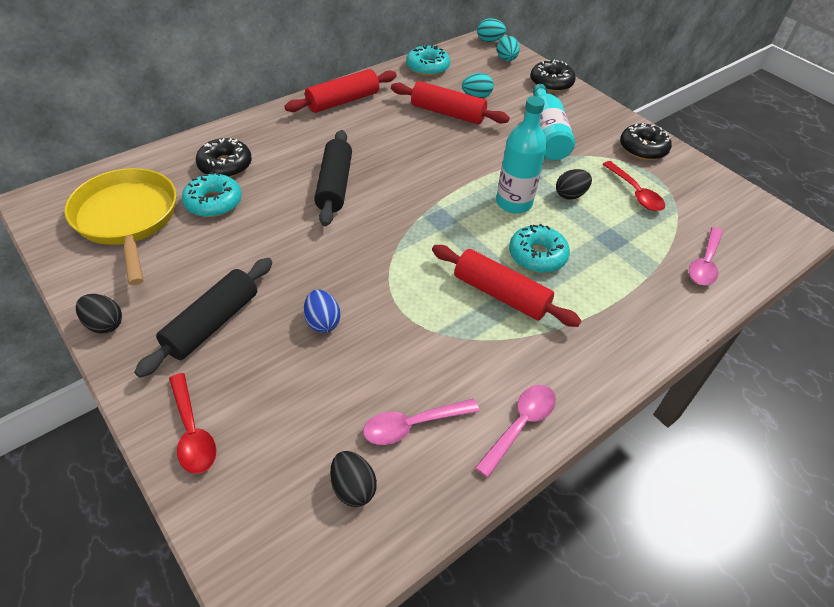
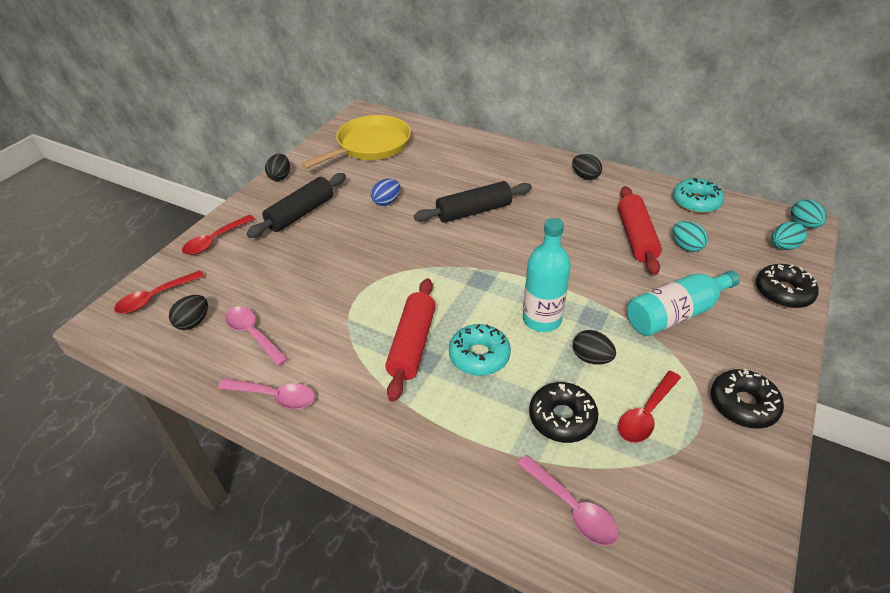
camera: 70 degrees right, 5 degrees down
(212, 323) = (301, 213): black rolling pin -> black rolling pin turned 60 degrees counterclockwise
(213, 202) = (410, 169): turquoise donut -> none
(225, 165) = (452, 157): black donut -> black donut (562, 418)
(270, 530) = (155, 298): none -> red spoon
(322, 322) = (327, 258): blue egg -> blue egg (386, 202)
(343, 101) = (585, 177): red rolling pin -> black egg
(705, 263) = (572, 507): pink spoon -> pink spoon turned 135 degrees counterclockwise

